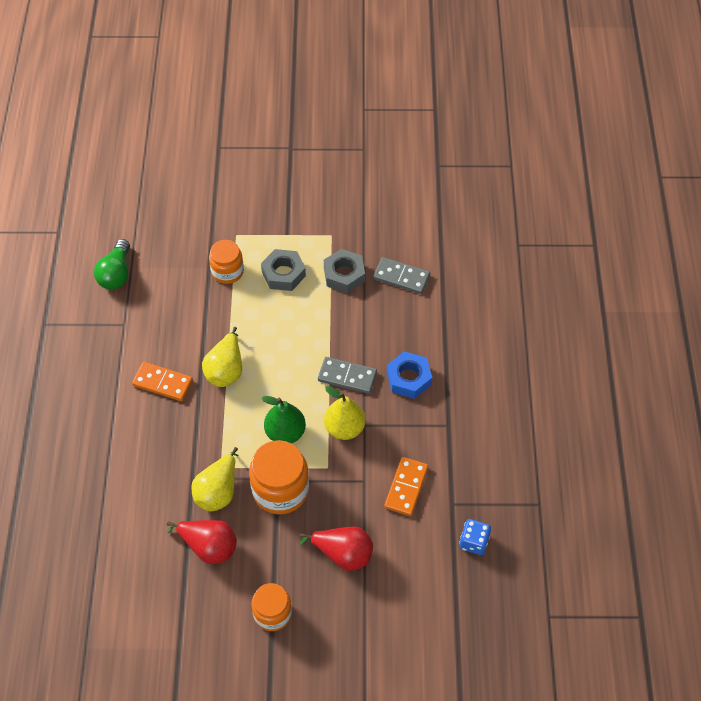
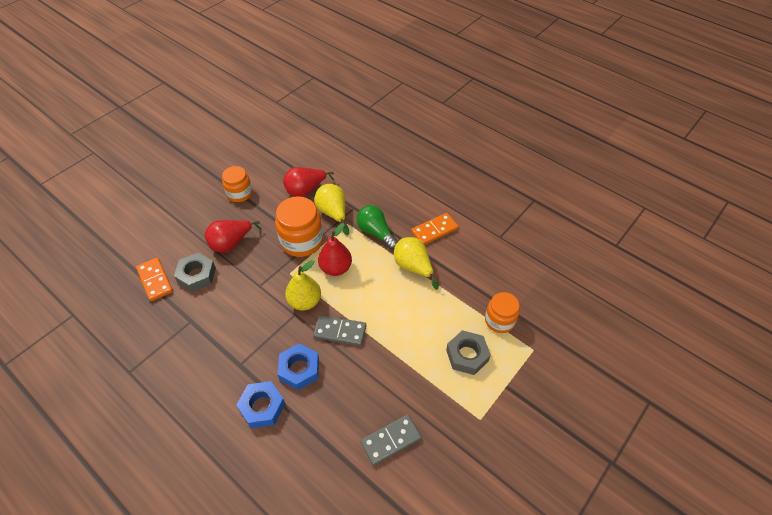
camera: 130 degrees right, 5 degrees down
(116, 273) = (550, 256): green light bulb -> green light bulb (376, 233)
(285, 432) = (336, 268): green pear -> red pear
(344, 274) = (430, 398): grey nut -> grey nut (197, 275)
(347, 377) = (340, 331): grey domino -> grey domino turned 45 degrees clockwise
(406, 487) = (230, 304): orange domino -> orange domino (155, 280)
(462, 378) = (262, 407): none -> blue nut
(474, 542) = (156, 312): blue dice -> none

